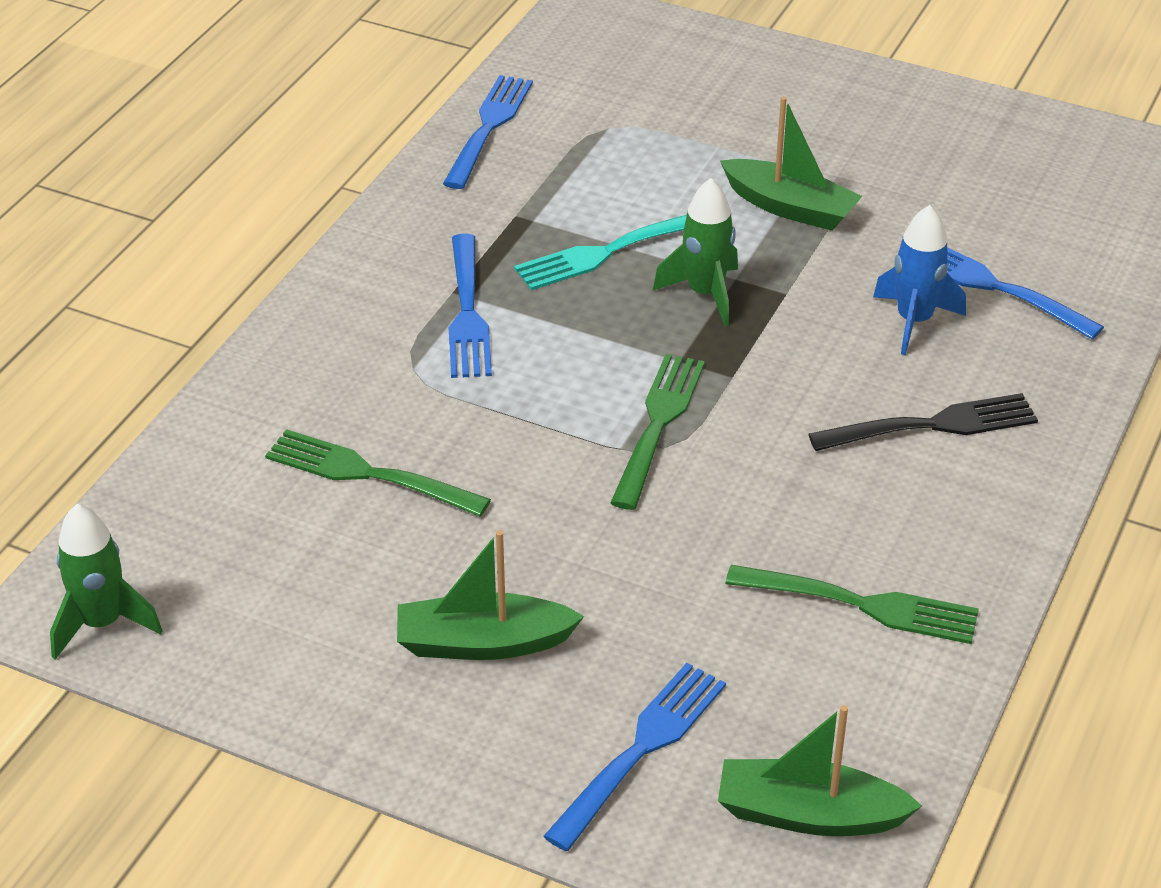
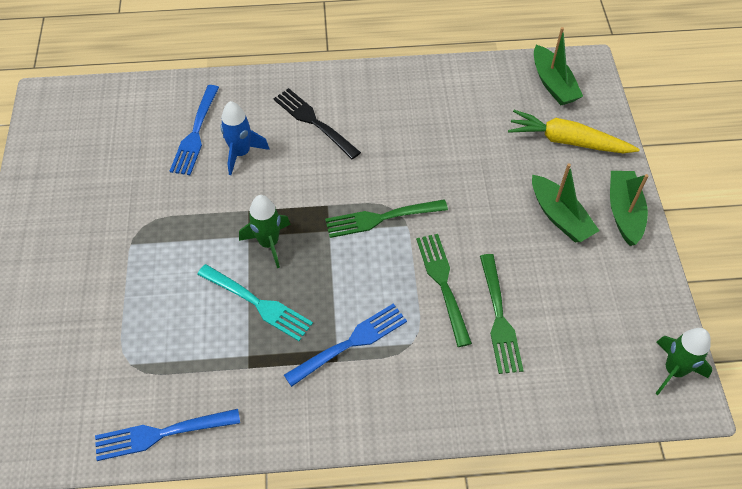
camera: 120 degrees left, 15 degrees up
(640, 751) = (568, 141): blue fork -> yellow carrot
(790, 207) = (170, 238): green boat -> green boat (624, 212)
(860, 605) = (440, 107): green fork -> green fork (443, 284)

